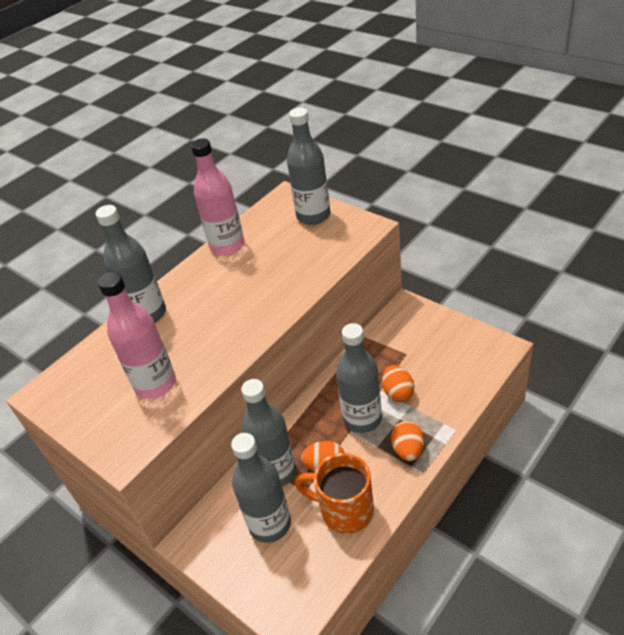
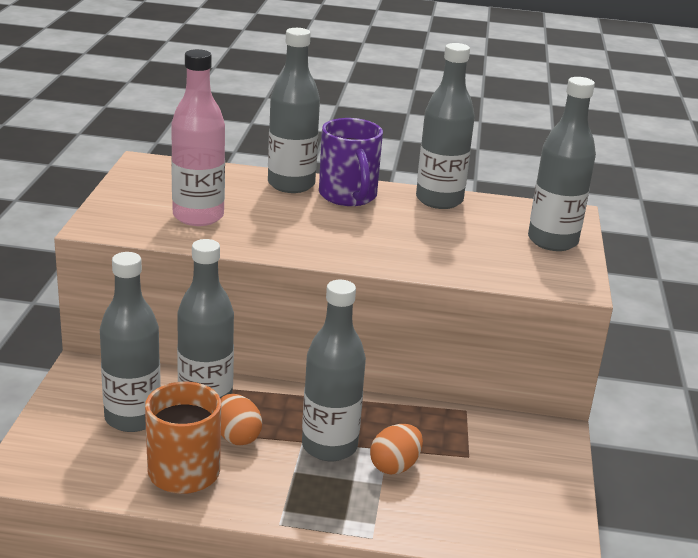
camera: 50 degrees right, 15 degrees down
(188, 289) = (348, 196): none -> purple mug
(227, 246) = (439, 200): pink bottle -> grey bottle
(408, 450) = (307, 500): orange egg -> none

